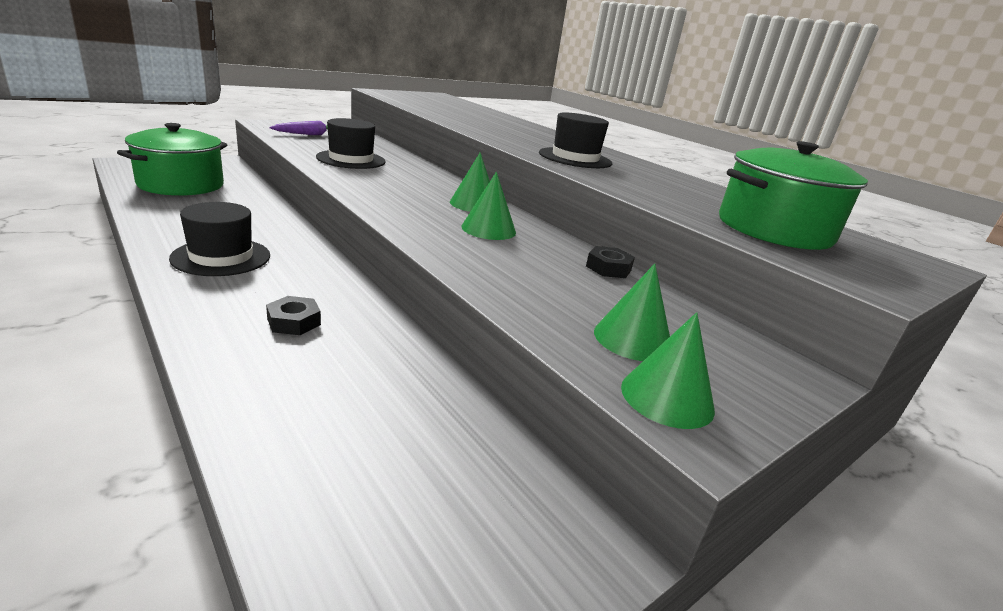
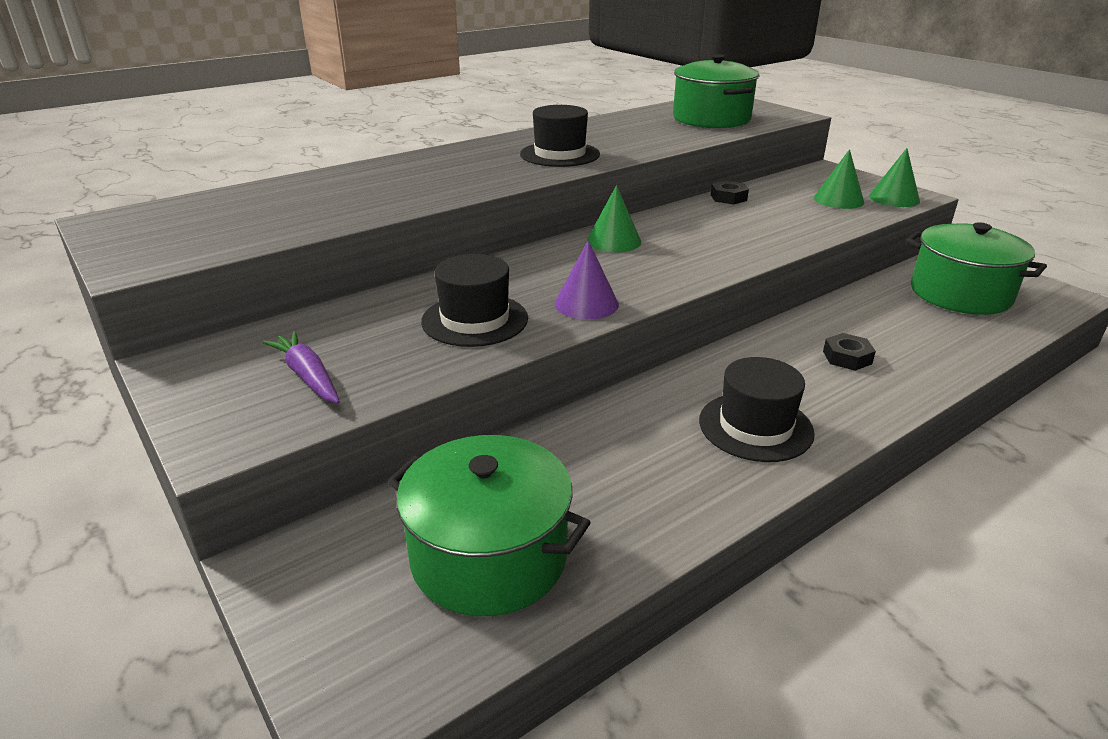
camera: 85 degrees left, 5 degrees up
(357, 181) = (586, 304): none -> purple cone
(428, 483) = (960, 294): none -> green pot
(488, 229) = (686, 234): green cone -> none

